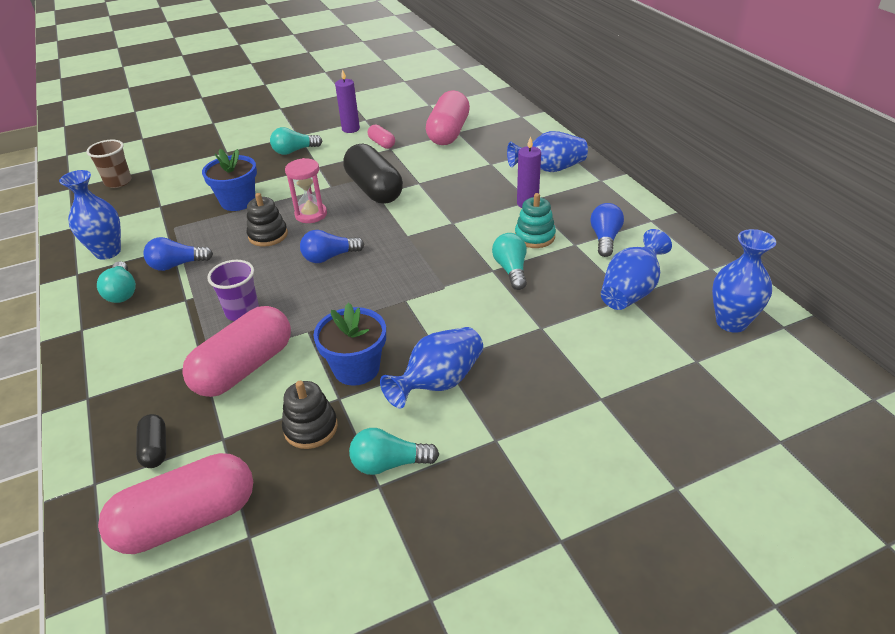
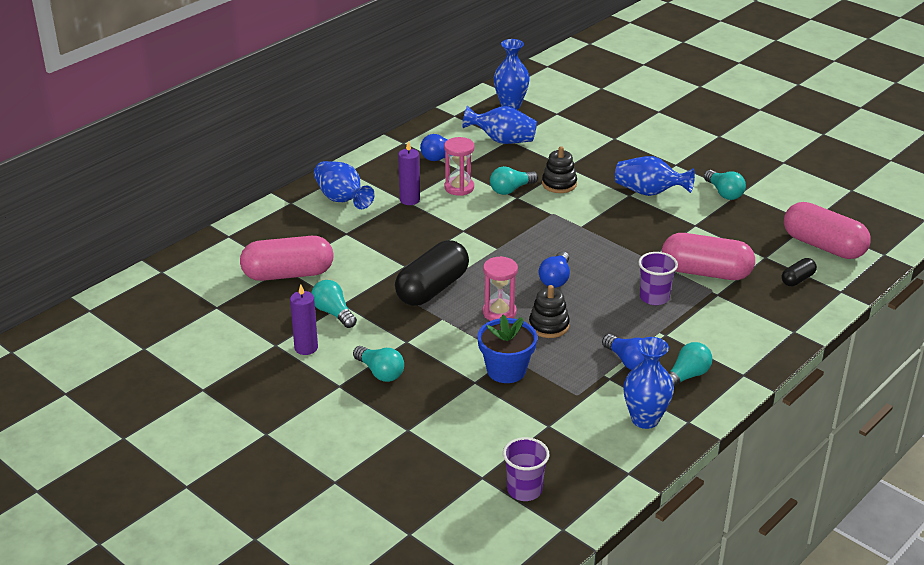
camera: 115 degrees left, 5 degrees down
(118, 182) = (524, 490): brown cup -> purple cup
(311, 428) = (726, 227): black stacking toy -> black stacking toy (559, 184)
(329, 257) = (555, 279): blue light bulb -> blue light bulb turned 60 degrees clockwise
(356, 368) = (665, 226): blue flower pot -> none
(382, 143) = (333, 313): pink capsule -> turquoise light bulb
(534, 236) = (459, 188): turquoise stacking toy -> pink hourglass

